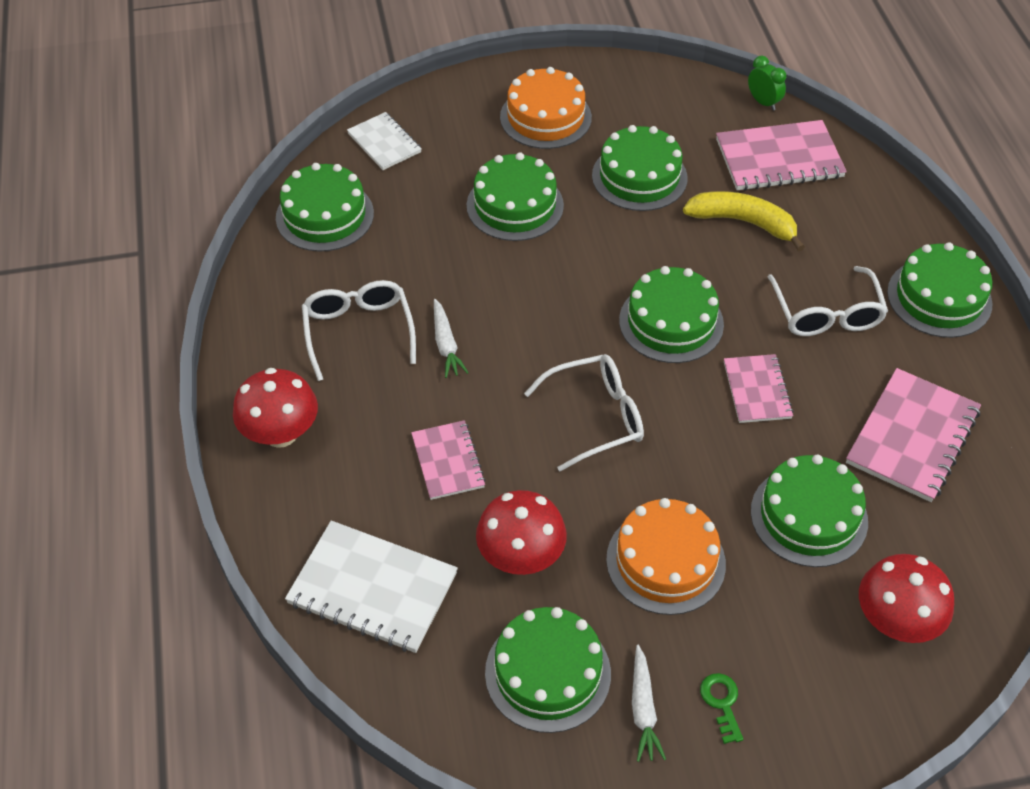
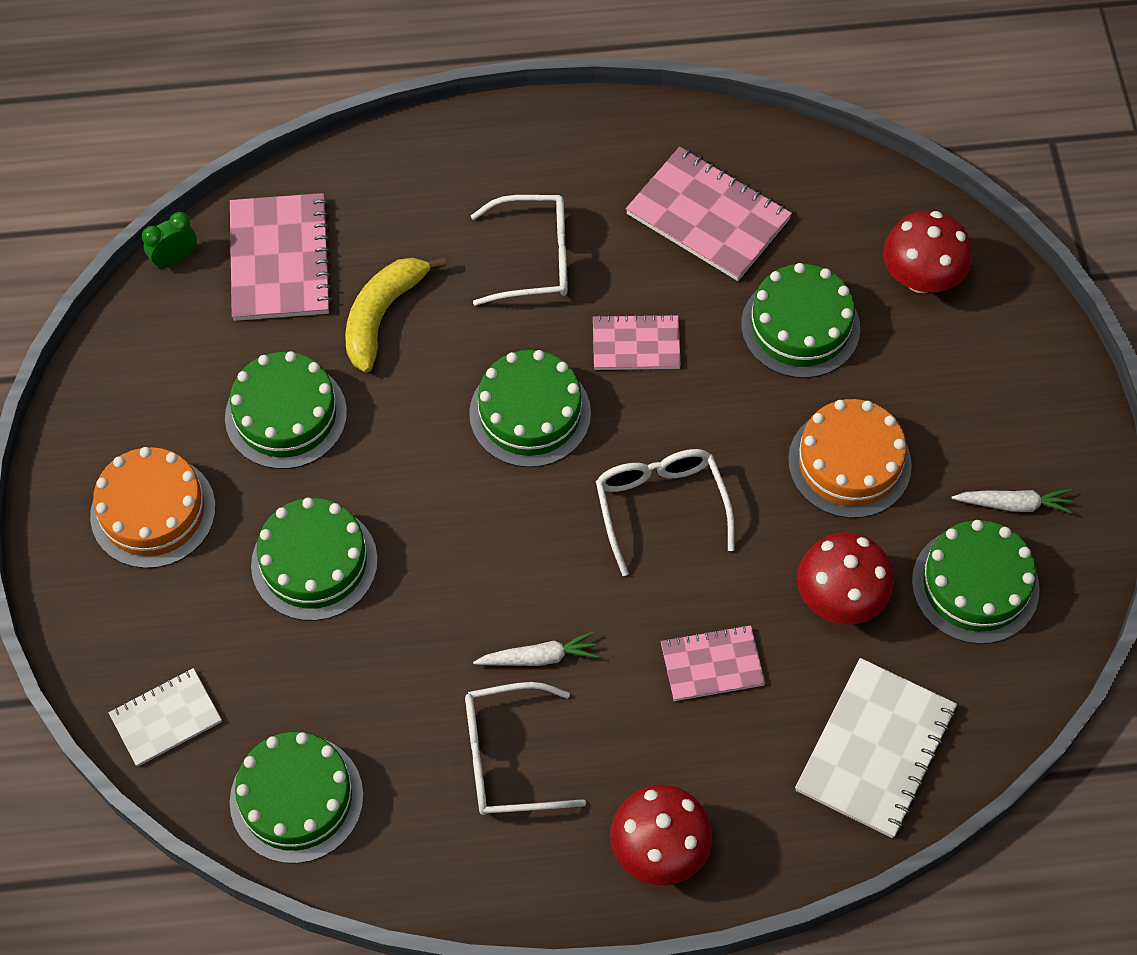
camera: 85 degrees left, 10 degrees up
(721, 703) = (1006, 437): green key -> none
(939, 298) = (523, 150): green cake -> none

